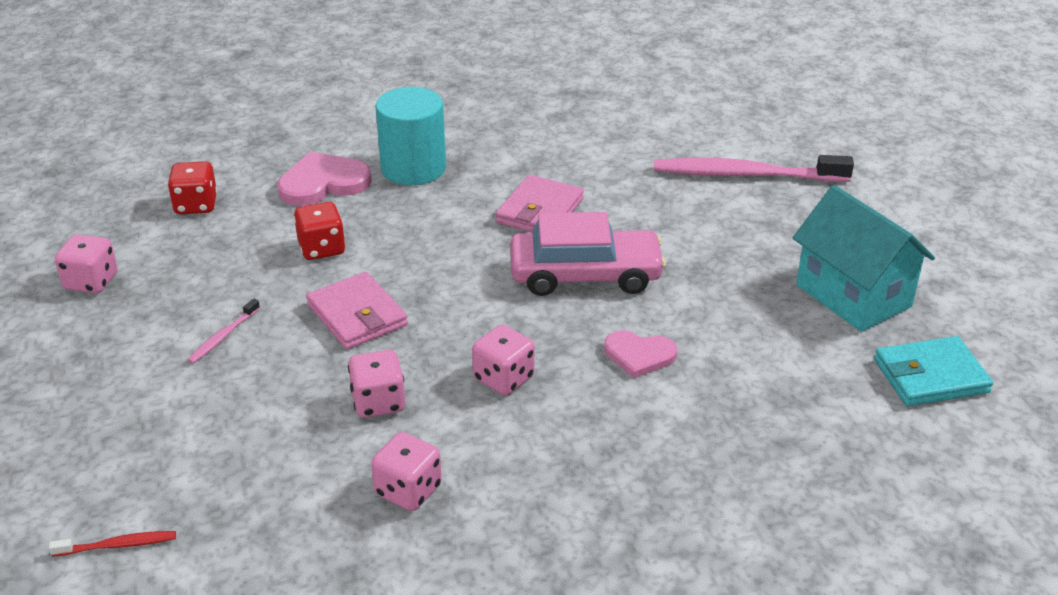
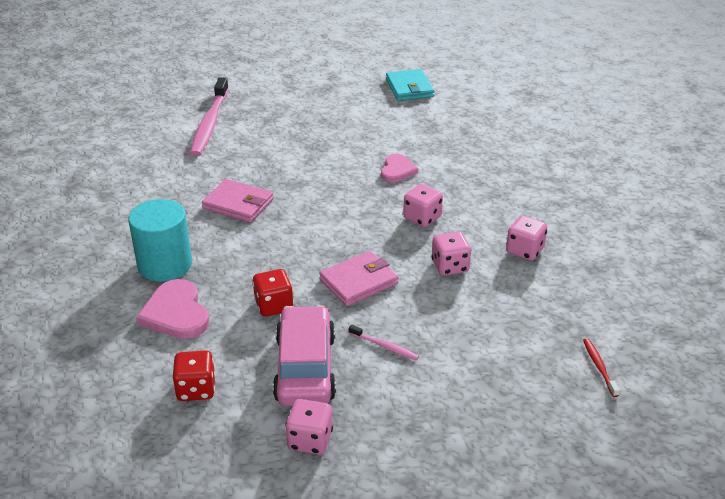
camera: 90 degrees left, 0 degrees up
(585, 275) = (317, 187): pink car -> pink car (305, 368)
(853, 295) = (342, 101): turquoise house -> none

